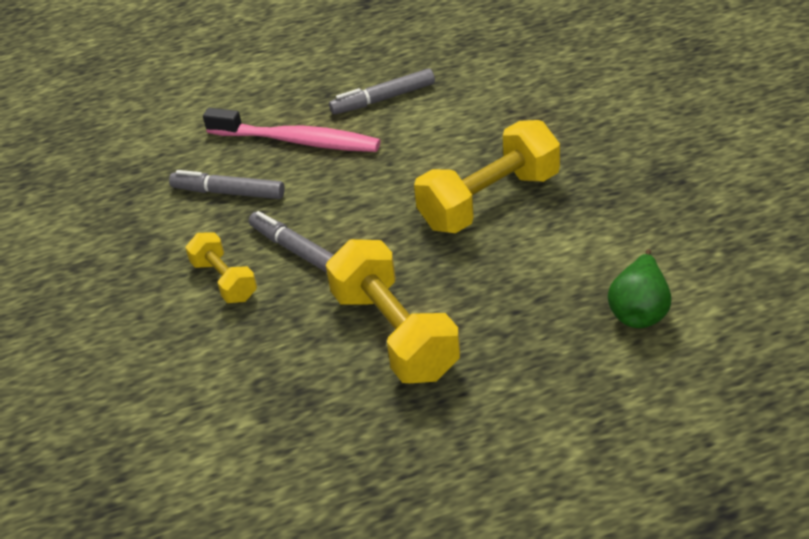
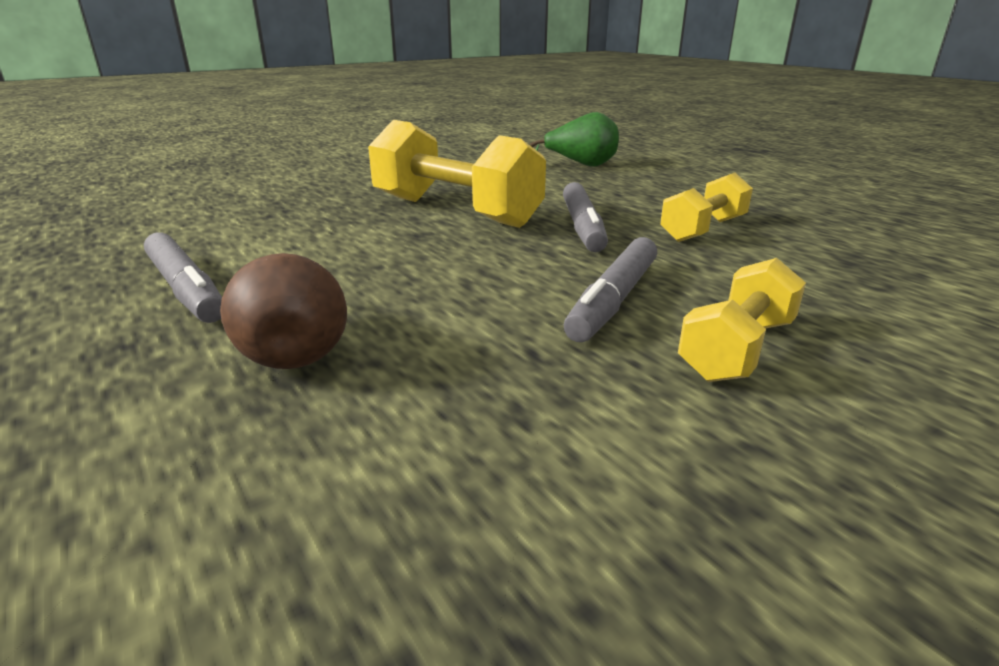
camera: 110 degrees left, 15 degrees down
(228, 192) = (484, 402): grey marker -> grey marker (582, 227)
(297, 141) = (296, 350): pink toothbrush -> brown pear
(395, 334) = (703, 230): yellow dumbbell -> yellow dumbbell, size x0.56

